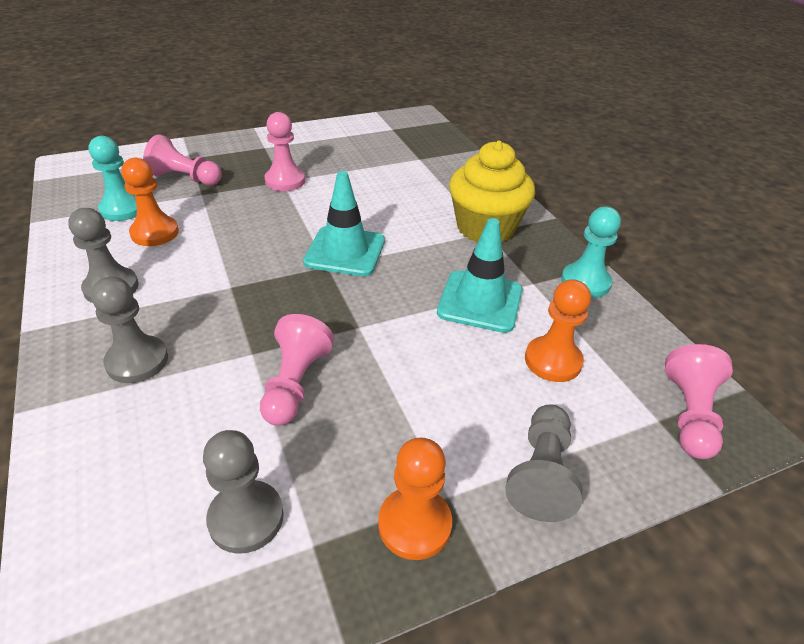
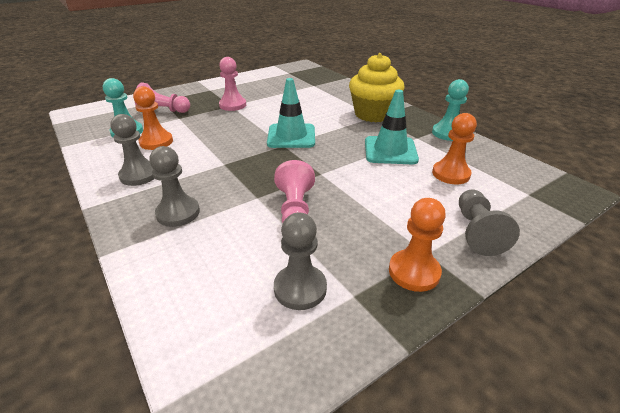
camera: 10 degrees left, 5 degrees down
(689, 415) = (544, 189): pink pawn -> none

